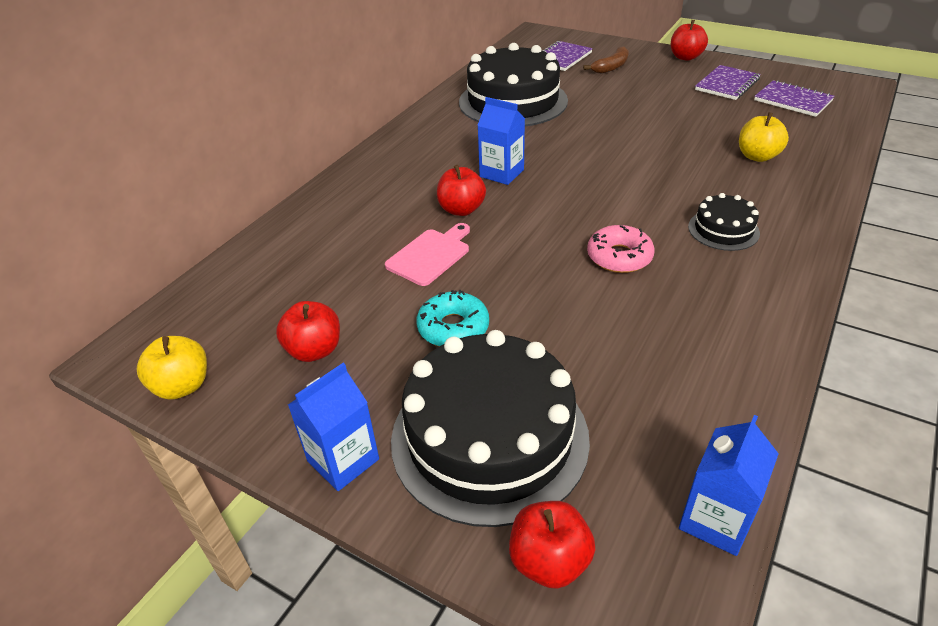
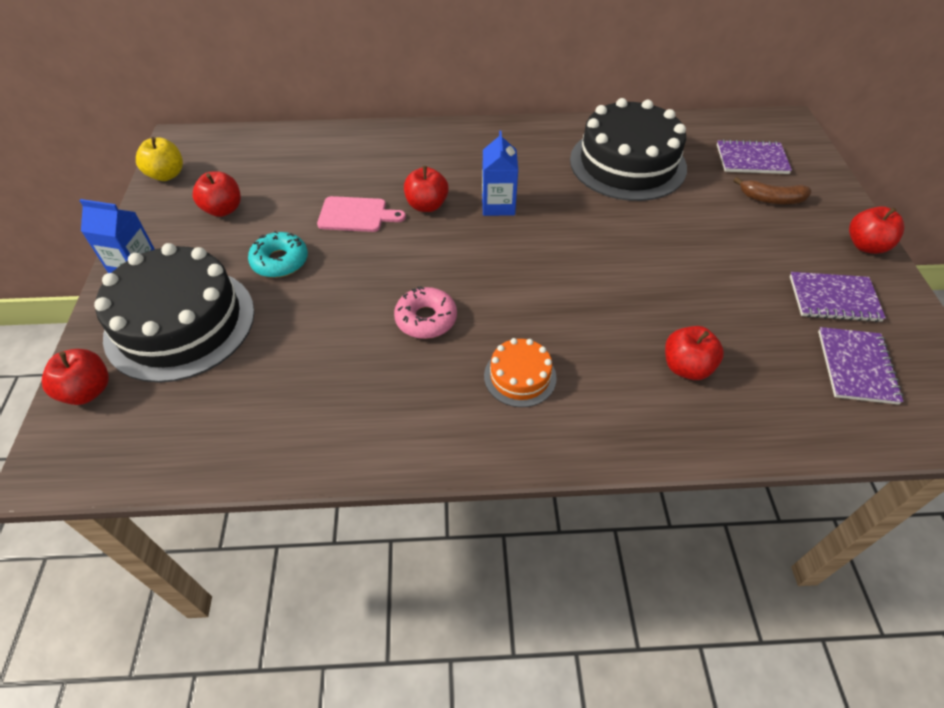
camera: 55 degrees right, 10 degrees up
(715, 520) = (150, 468): blue carton -> none
(723, 230) = (520, 376): black cake -> orange cake
(757, 156) = (686, 367): yellow apple -> red apple

